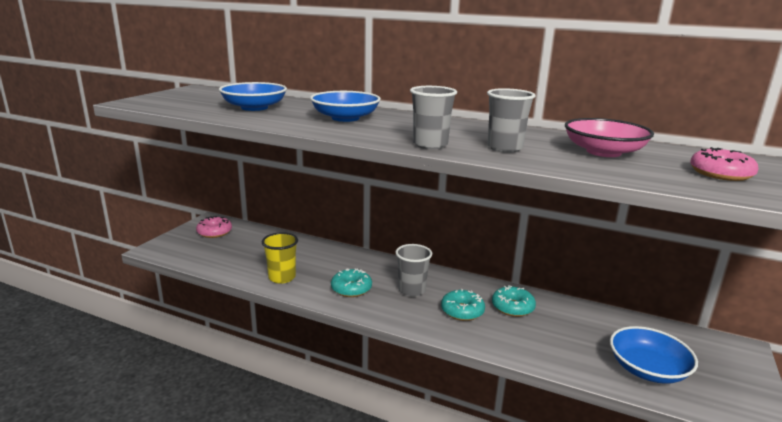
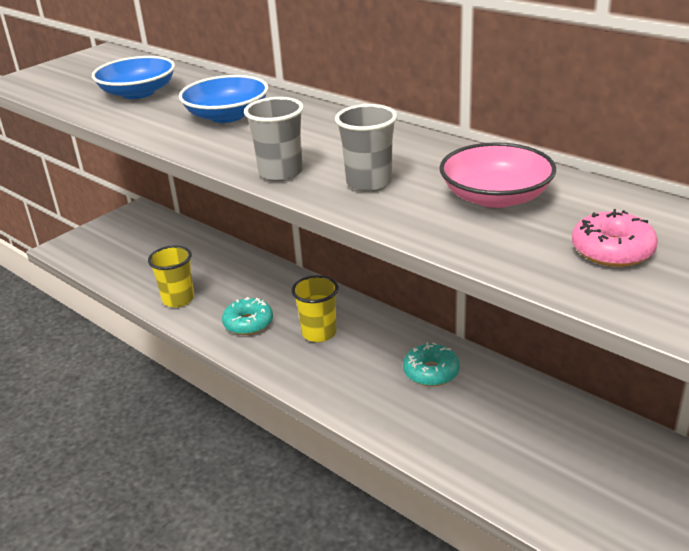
camera: 20 degrees right, 10 degrees up
(214, 232) = (134, 229): pink donut -> none
(412, 290) = (319, 333): grey cup -> yellow cup
(462, 311) = (363, 370): turquoise donut -> none
(647, 369) = (548, 482): blue bowl -> none

